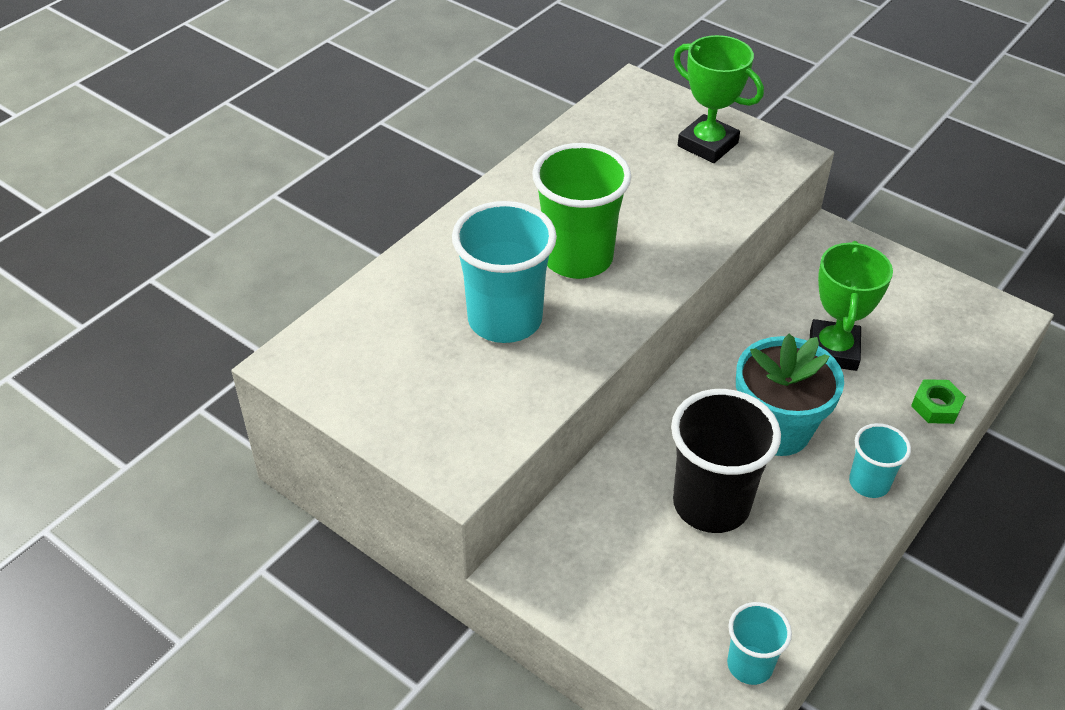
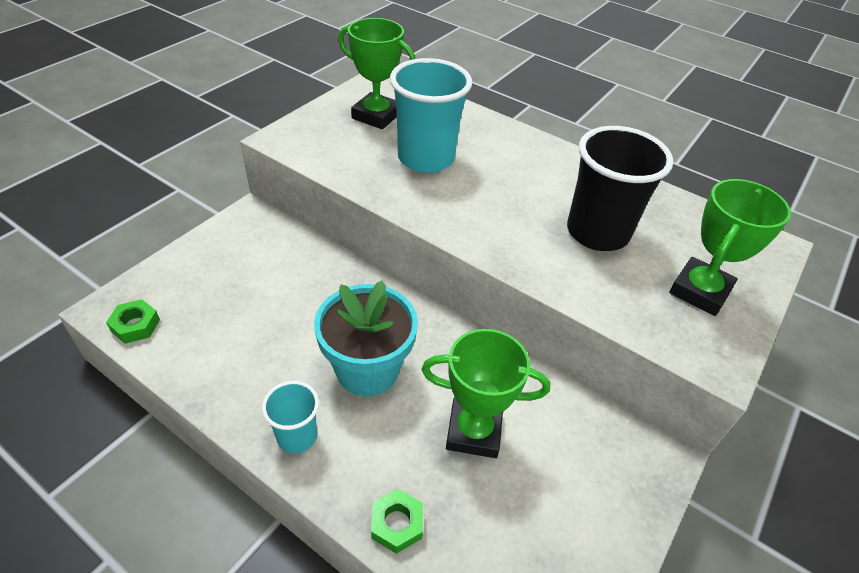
camera: 85 degrees right, 0 degrees up
(400, 369) = (376, 116): none -> green trophy
(577, 258) = (502, 196): green cup -> none
(711, 504) = (289, 316): black cup -> black cup (597, 232)
(750, 665) = (135, 325): turquoise cup -> green nut

